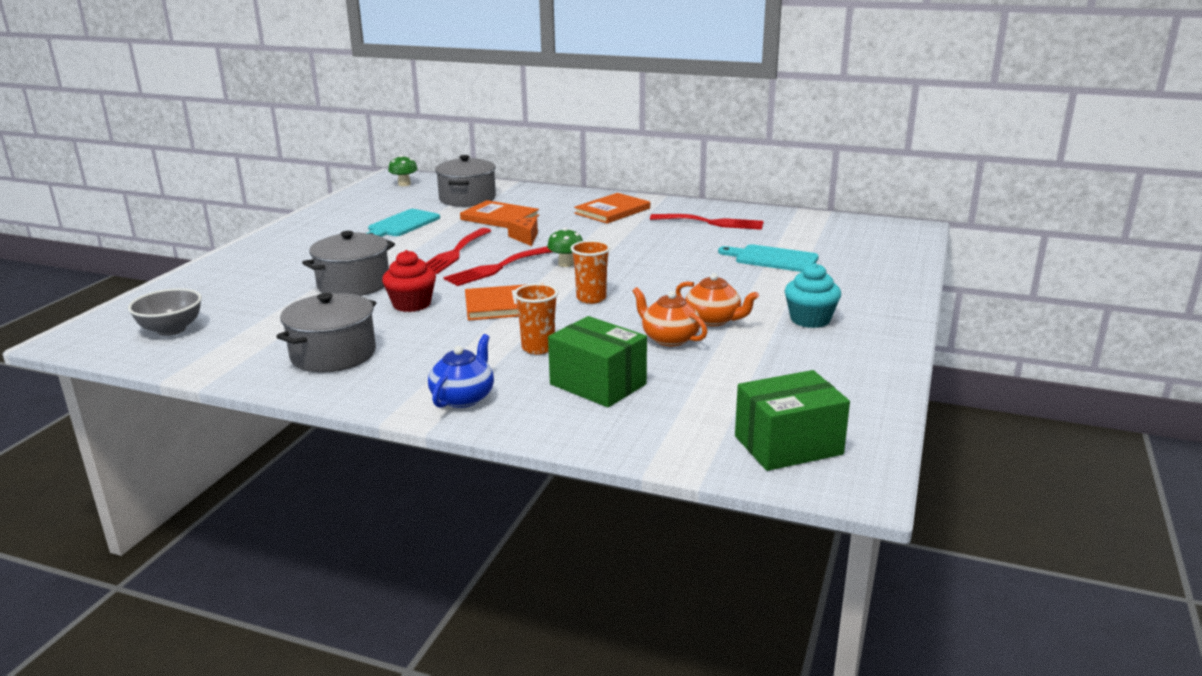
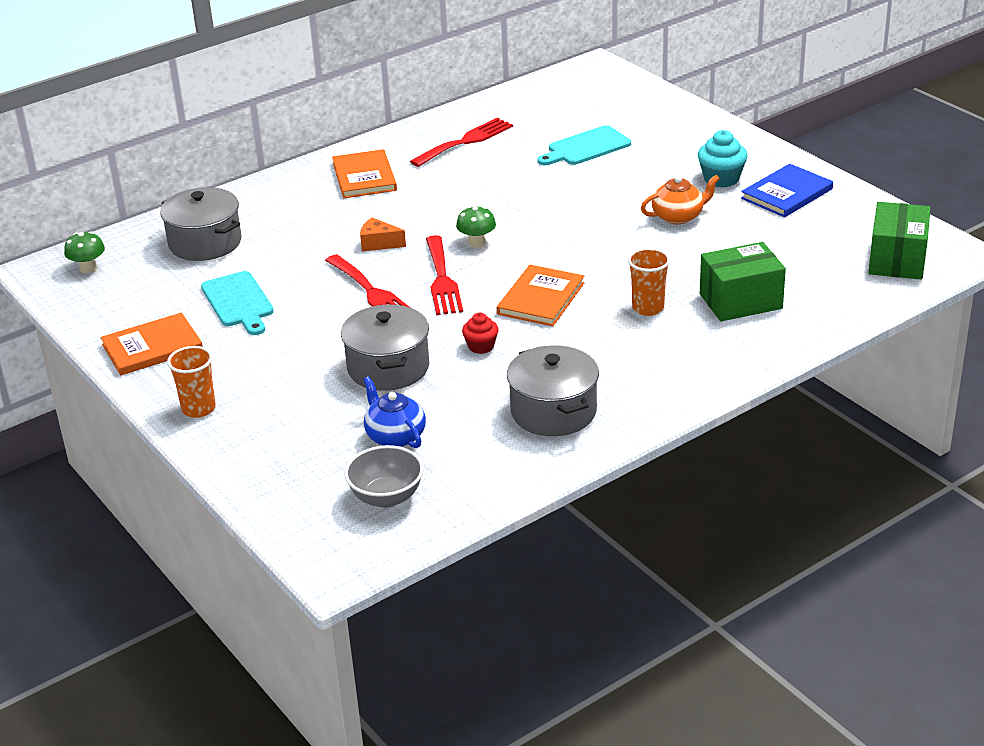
camera: 55 degrees left, 10 degrees up
(412, 304) = (481, 346): red cupcake -> red cupcake, size x0.64
(463, 397) = (705, 366): blue teapot -> blue teapot (395, 436)
(499, 218) = (298, 241): orange book -> orange book (152, 347)
(591, 298) = (573, 254): orange cup -> orange cup (198, 409)
(669, 338) = (692, 246): orange teapot -> none
(832, 354) = (787, 194): none -> blue book

